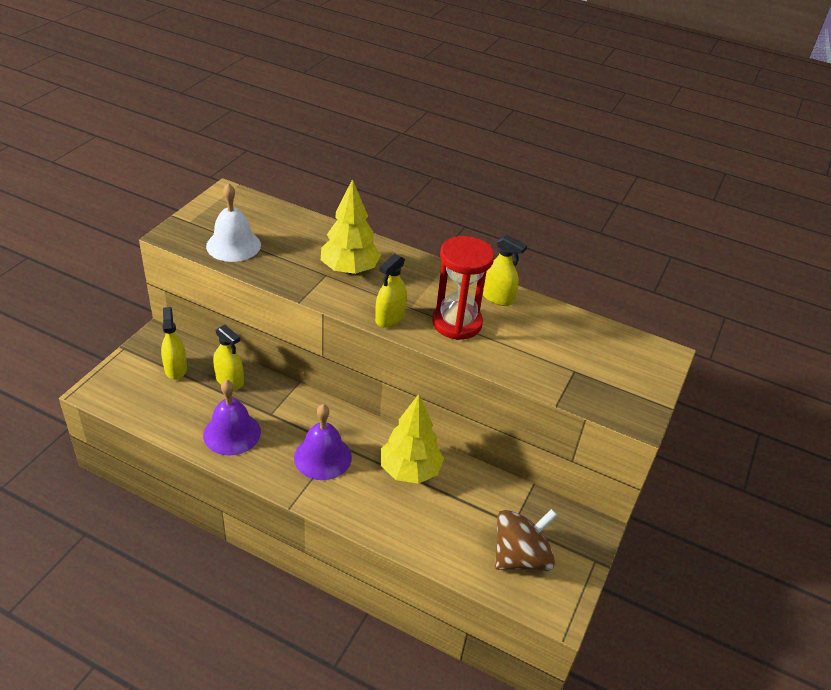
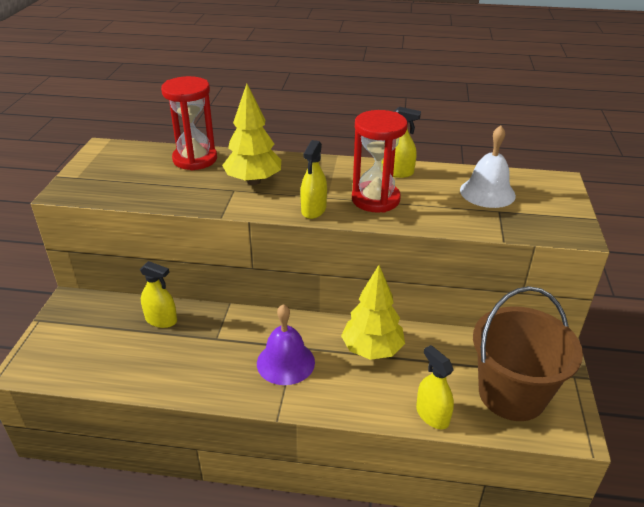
camera: 15 degrees left, 5 degrees down
(175, 369) = (101, 324): yellow spray bottle -> yellow spray bottle (432, 415)
(232, 433) = (186, 367): purple bell -> none
(233, 245) = (131, 186): white bell -> white bell (487, 192)
(306, 229) = (195, 159): none -> red hourglass
(520, 557) = (511, 394): brown spinning top -> brown bucket

